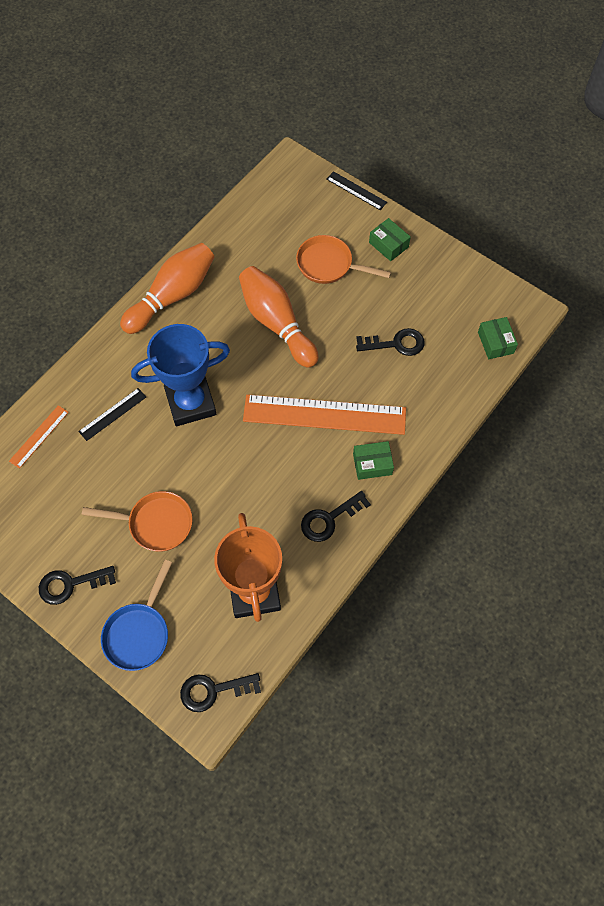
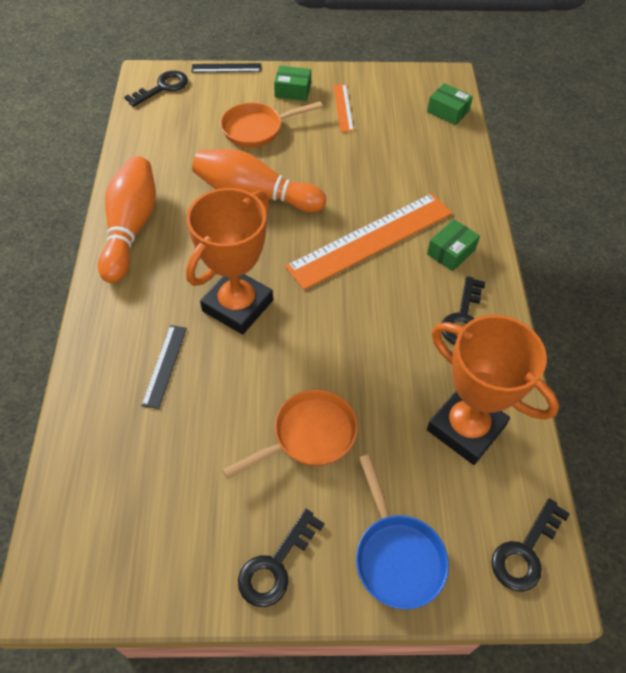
camera: 40 degrees left, 10 degrees down
(39, 436) = (99, 440): orange ruler -> orange ruler (343, 107)
(190, 403) = (237, 306): blue trophy -> orange trophy
(396, 344) = (373, 154): black key -> black key (162, 87)

